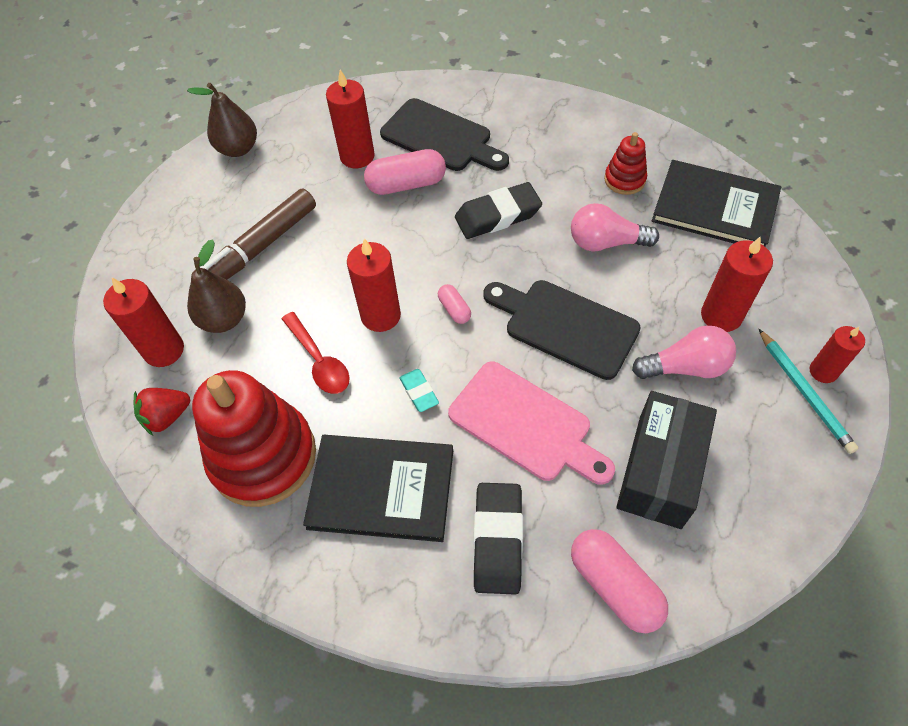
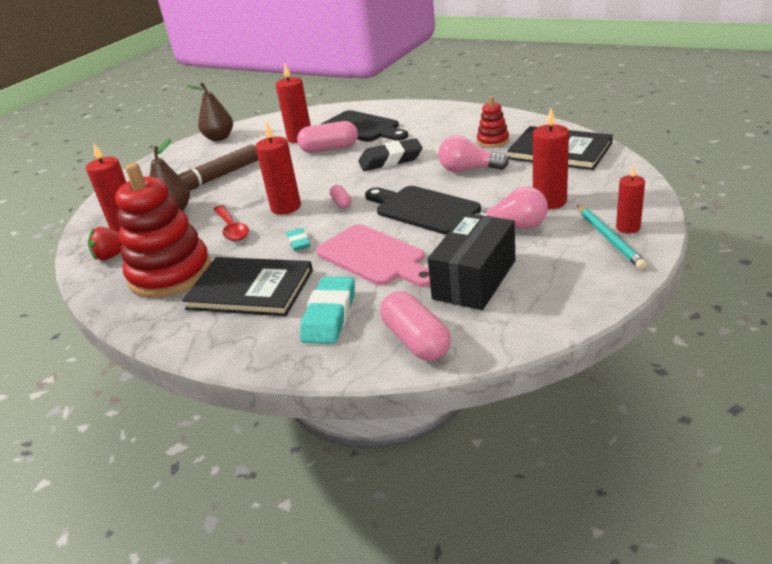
camera: 10 degrees right, 25 degrees down
(498, 540) = (329, 315): black eraser -> turquoise eraser

